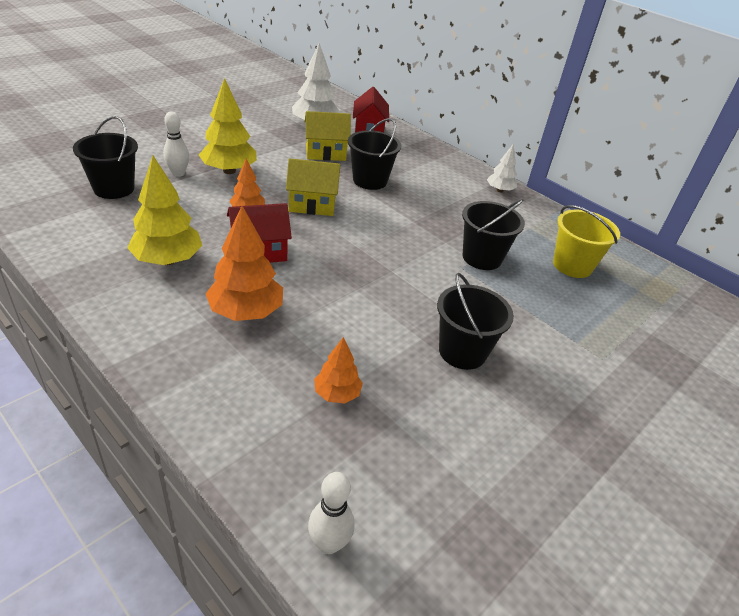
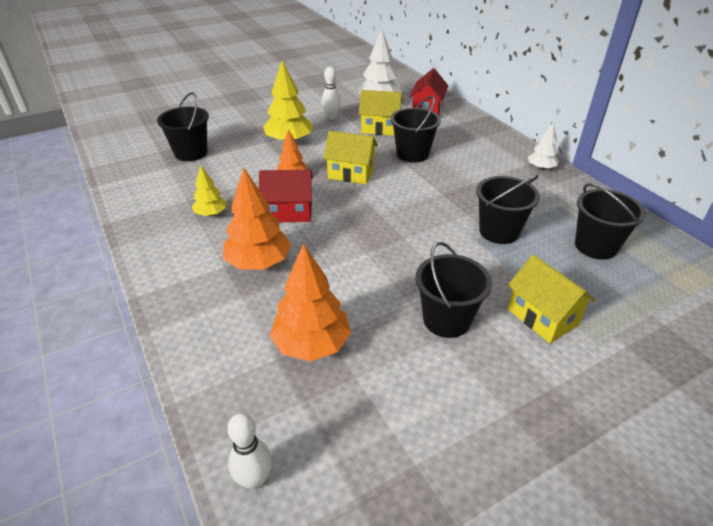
camera: 20 degrees right, 0 degrees up
(168, 260) = (211, 214): yellow tree -> yellow tree, size x0.57
(178, 173) = (246, 142): white bowling pin -> white bowling pin (331, 117)
(337, 394) = (312, 344): orange tree -> orange tree, size x1.75
(548, 338) = (542, 317): none -> yellow house
(572, 265) = (595, 246): yellow bucket -> black bucket

